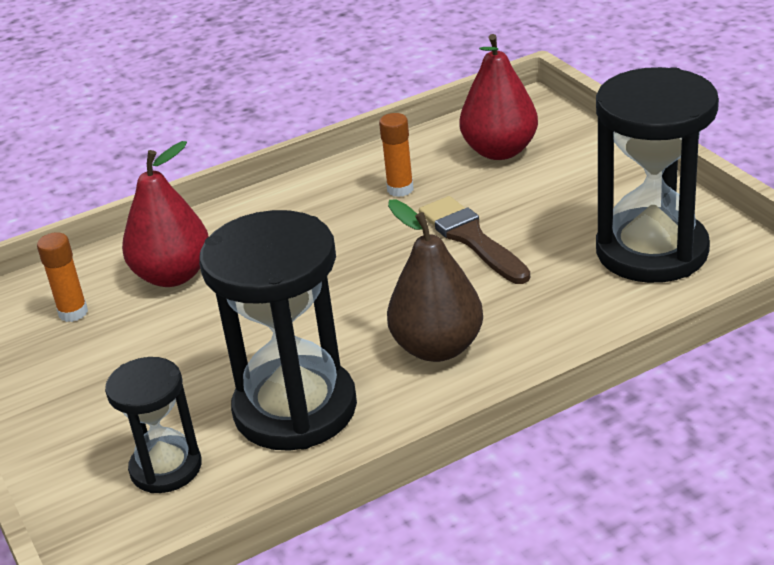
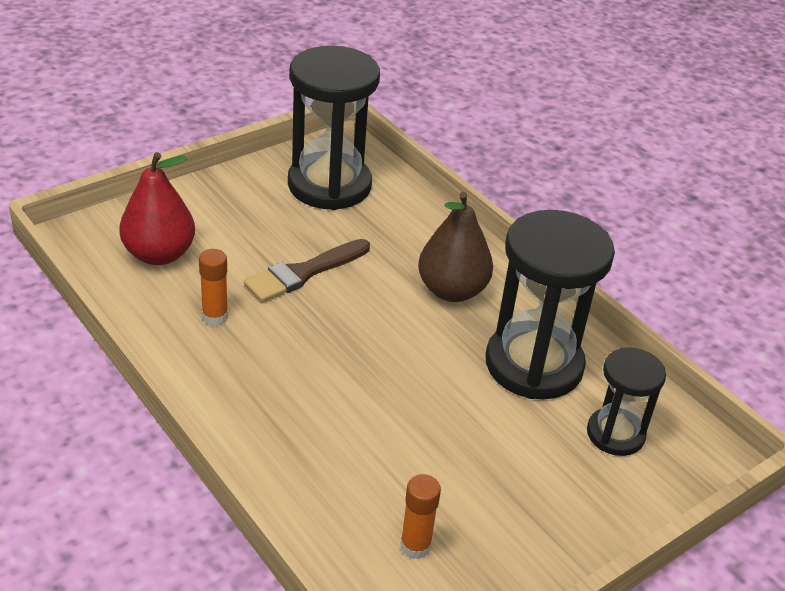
camera: 105 degrees left, 5 degrees up
(173, 275) = (351, 471): red pear -> none

